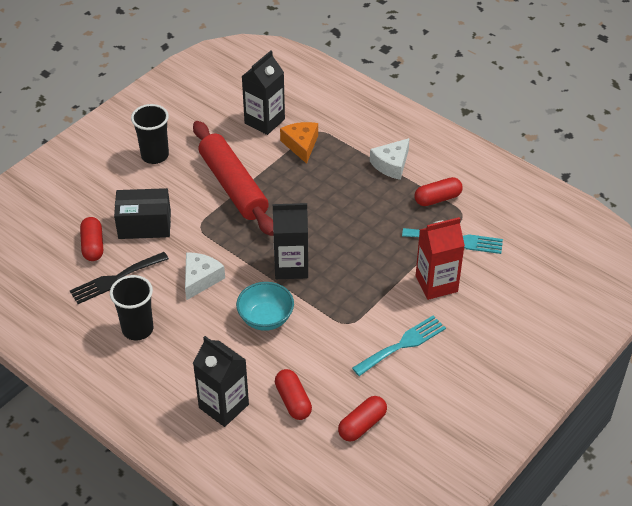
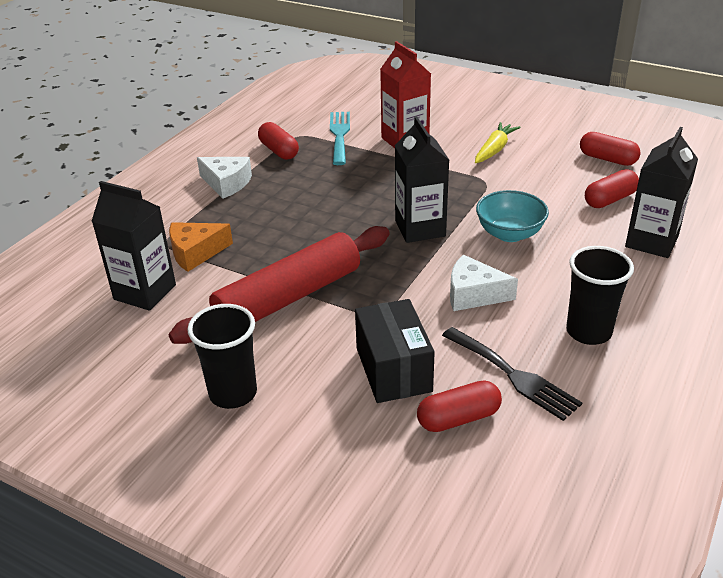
camera: 100 degrees left, 10 degrees down
(403, 344) = (495, 149): turquoise fork -> yellow carrot

